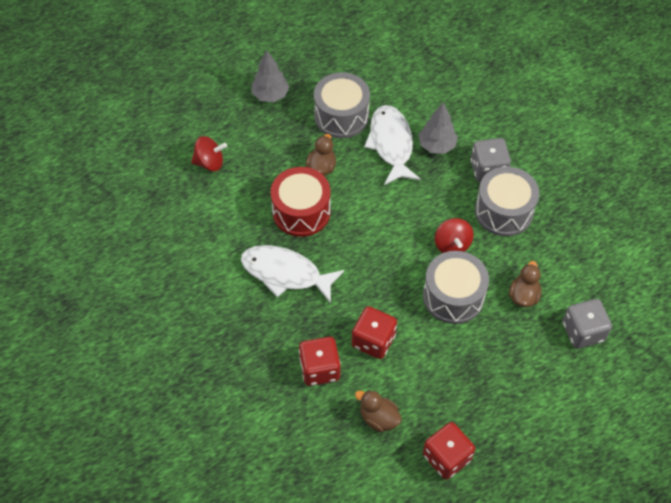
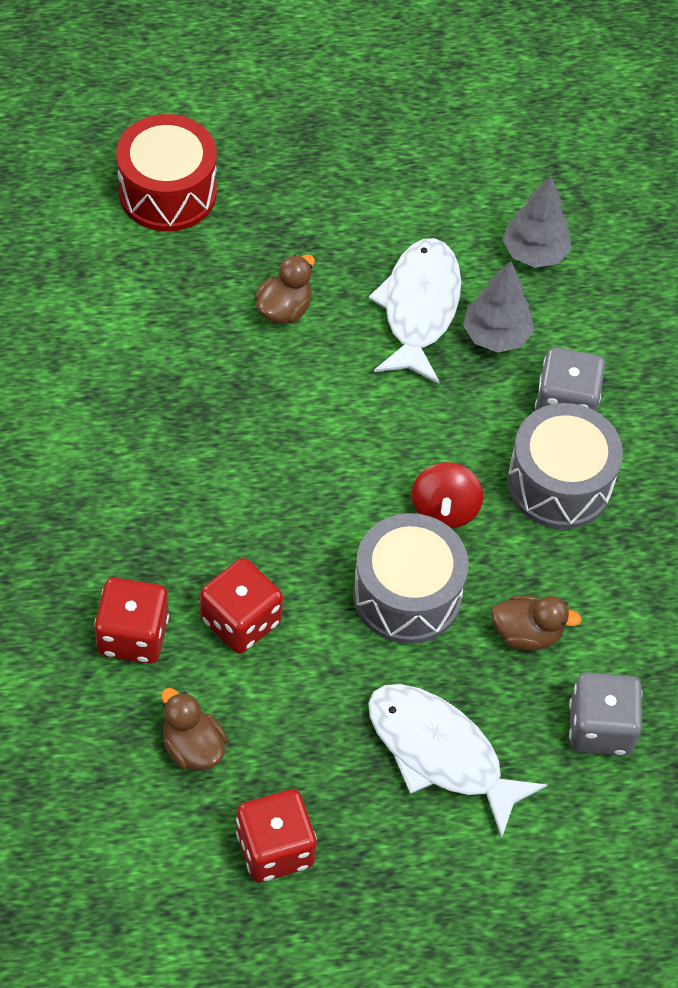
camera: 15 degrees right, 0 degrees up
(210, 163) = (103, 242): red spinning top -> none
(270, 95) = (253, 162): grey tree -> grey tree (534, 253)
(285, 273) = (146, 463): white fish -> white fish (440, 753)
(301, 212) = (217, 371): red drum -> red drum (167, 192)
(341, 116) = (356, 234): grey drum -> none
(523, 295) = (527, 634): brown duck -> brown duck turned 60 degrees clockwise

